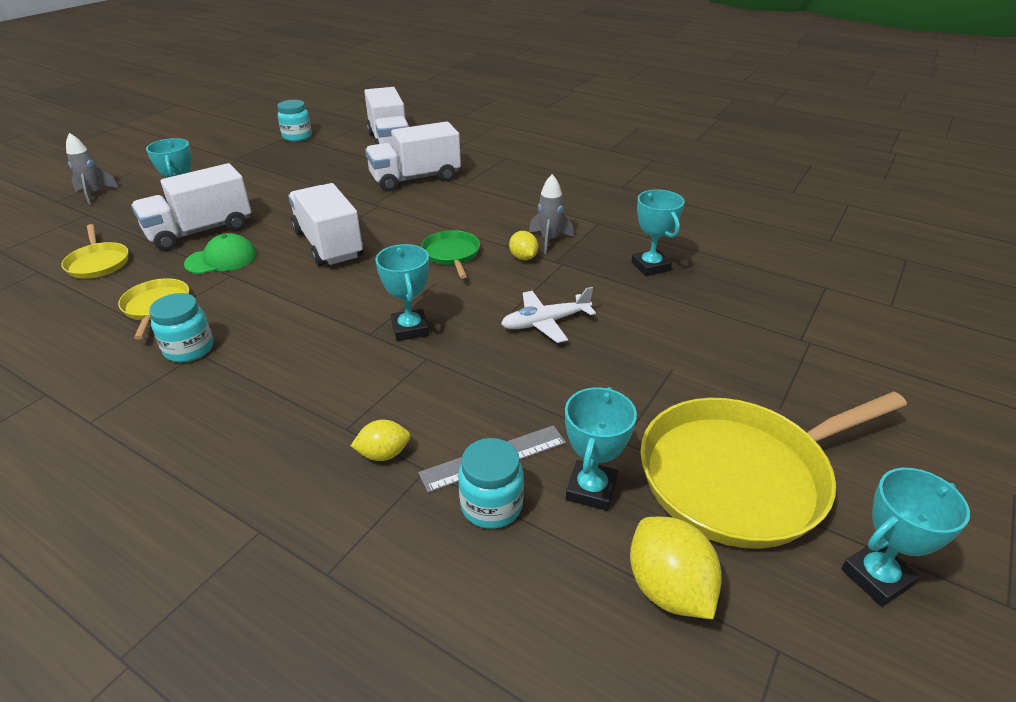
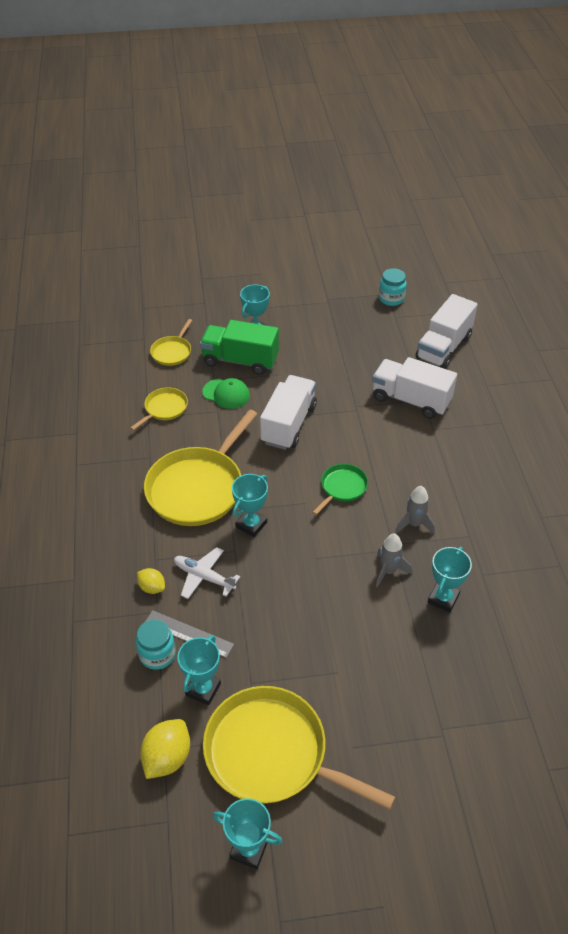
camera: 50 degrees right, 10 degrees up
(95, 194) = (224, 285): grey rocket -> grey rocket (388, 571)
(189, 349) = (149, 452): turquoise jar -> none
(200, 231) = (240, 360): white truck -> green truck
(303, 340) = (198, 488): none -> yellow pan
(523, 257) = (378, 525): yellow lemon -> none
(545, 322) = (320, 582): white plane -> white plane (204, 577)
(591, 489) = (203, 689): turquoise trophy -> turquoise trophy turned 45 degrees counterclockwise

